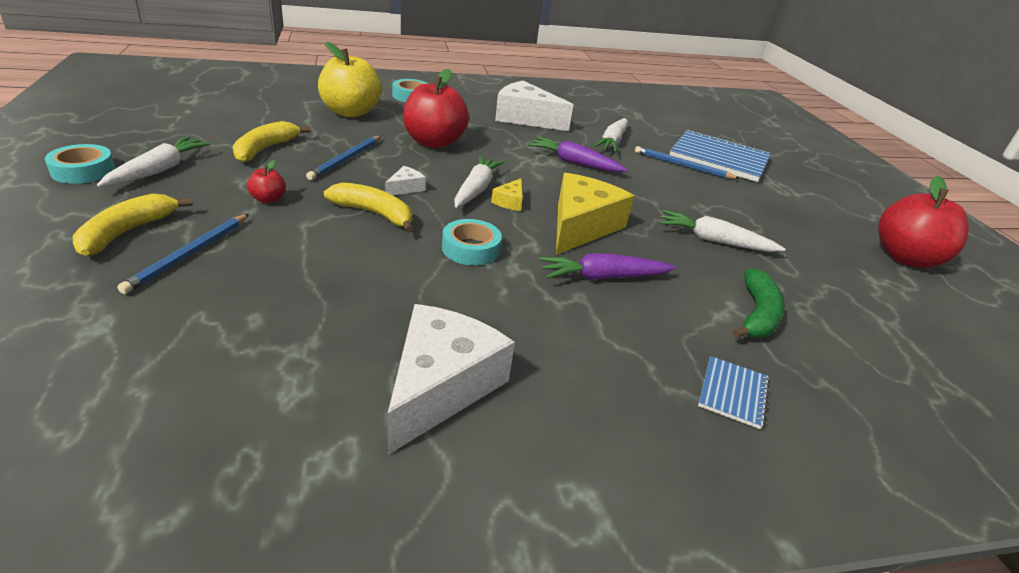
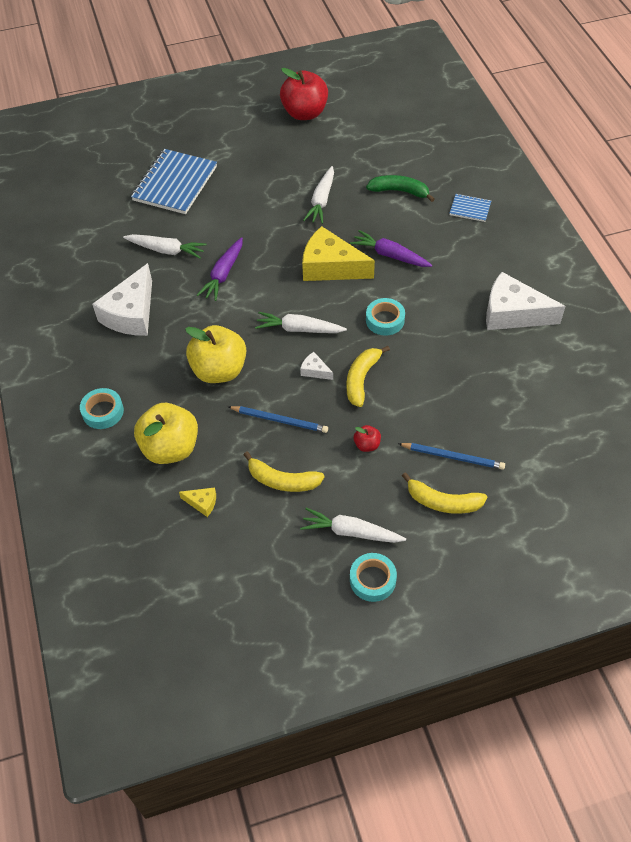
camera: 90 degrees left, 20 degrees up
(434, 142) = (219, 370): red apple -> yellow apple
(510, 202) = (311, 307): yellow cheese -> yellow cheese (202, 503)
(603, 277) = (390, 255): purple carrot -> purple carrot turned 135 degrees clockwise
(683, 166) = (201, 207): blue pencil -> none

